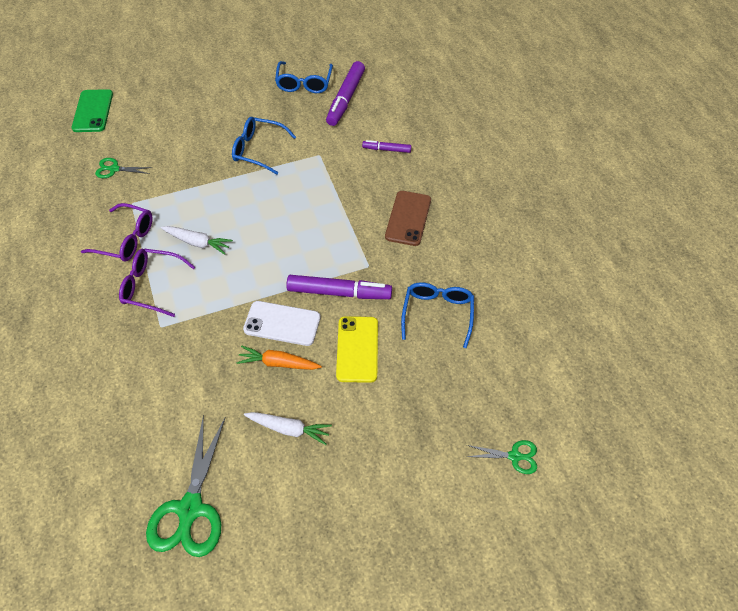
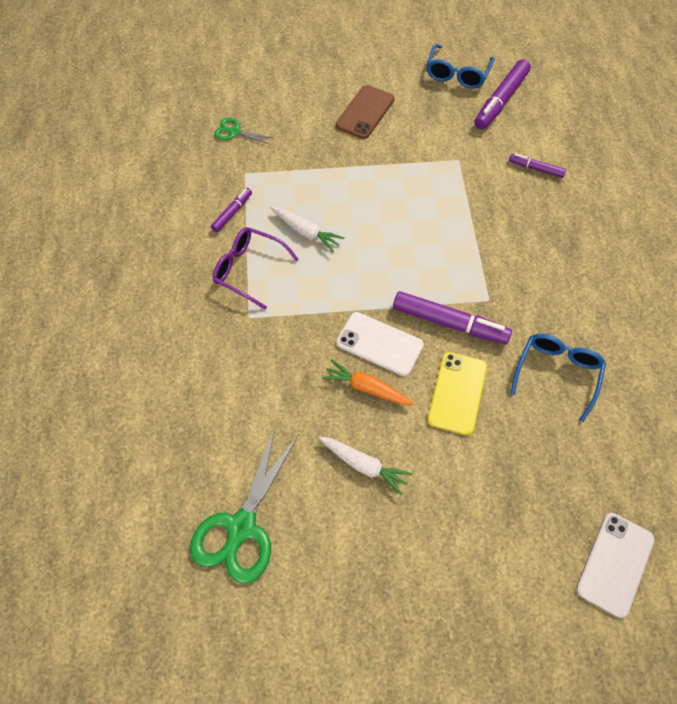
camera: 15 degrees right, 5 degrees up
(93, 111) = (224, 63): green phone -> none
(126, 239) = (232, 213): purple glasses -> purple marker
(258, 150) = (391, 140): blue glasses -> none
(408, 218) = (545, 254): brown phone -> brown phone (365, 112)
(515, 456) = (615, 564): green scissors -> white phone

